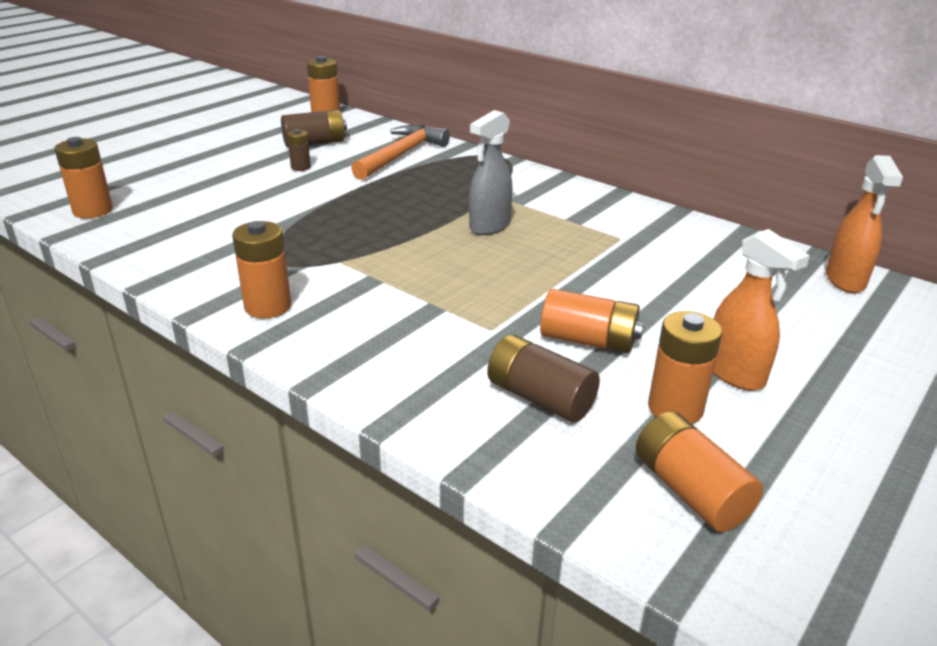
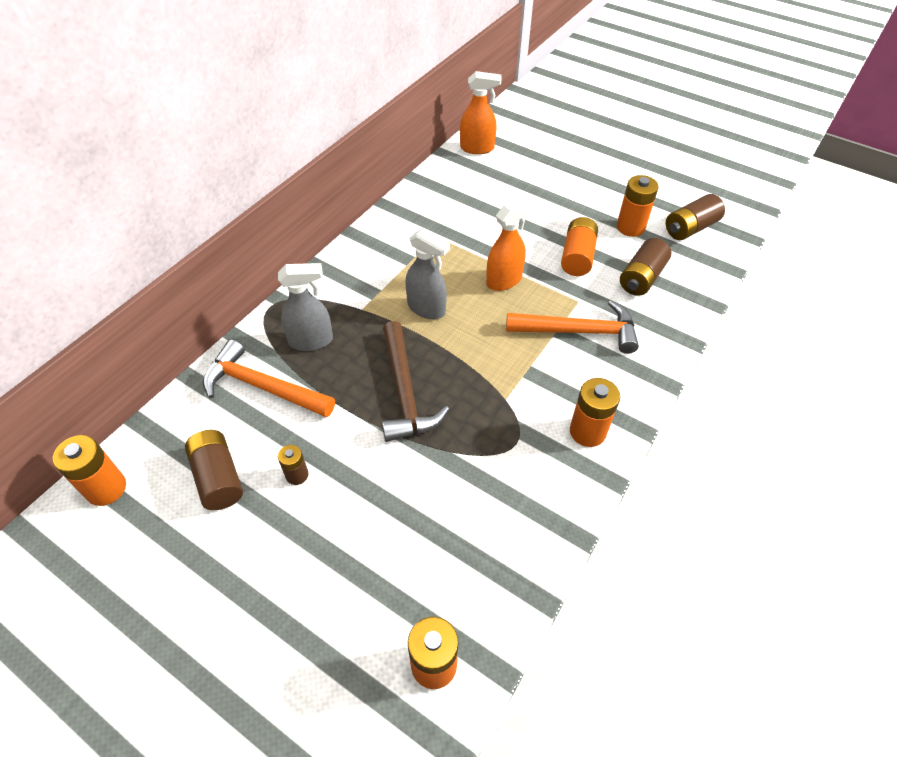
camera: 95 degrees left, 20 degrees up
(371, 211) = (405, 392): none -> brown hammer
(432, 322) = (579, 331): none -> orange hammer
(452, 172) = (311, 341): none -> grey spray bottle
(690, 491) = (690, 228): orange battery -> brown battery
(735, 374) = (591, 203): orange spray bottle -> orange spray bottle (504, 280)

